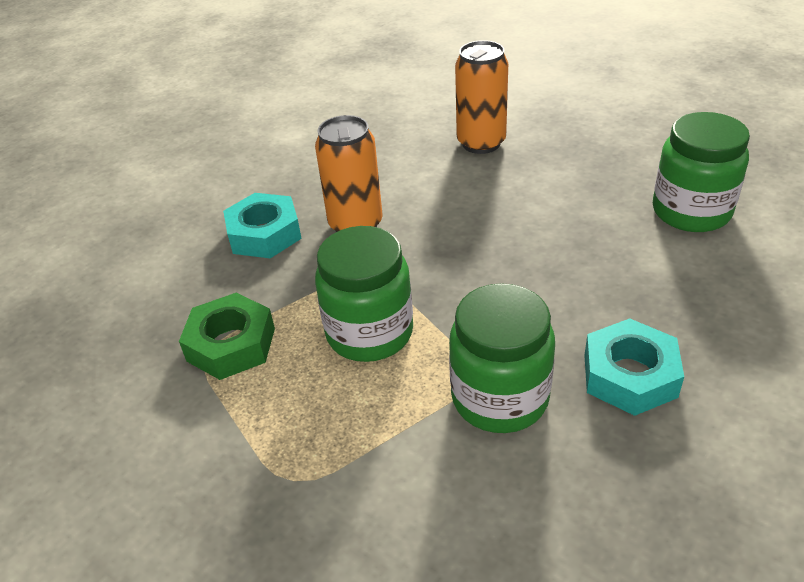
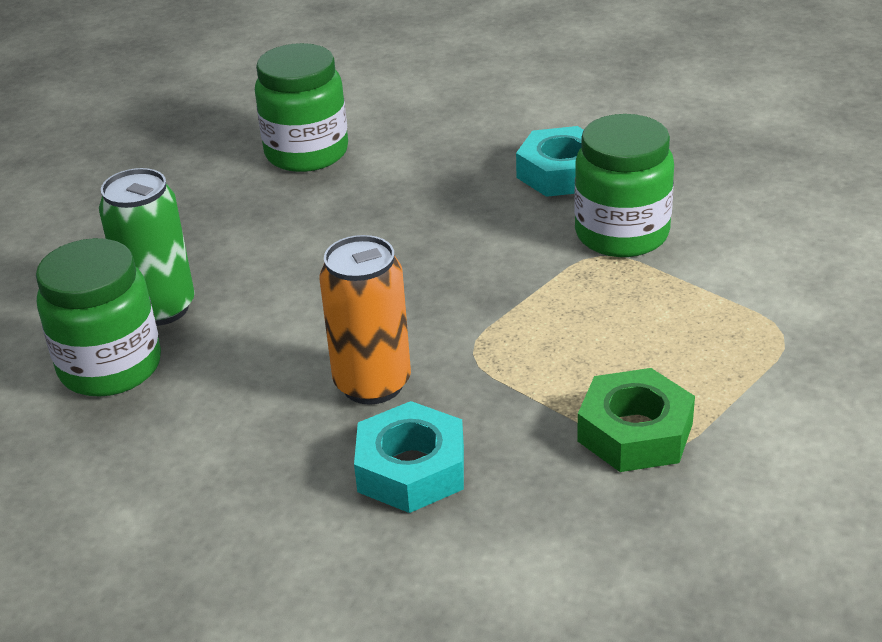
camera: 105 degrees left, 5 degrees down
(369, 333) = (570, 328): green jar -> green jar (110, 367)
(481, 143) = (160, 308): orange can -> green can

